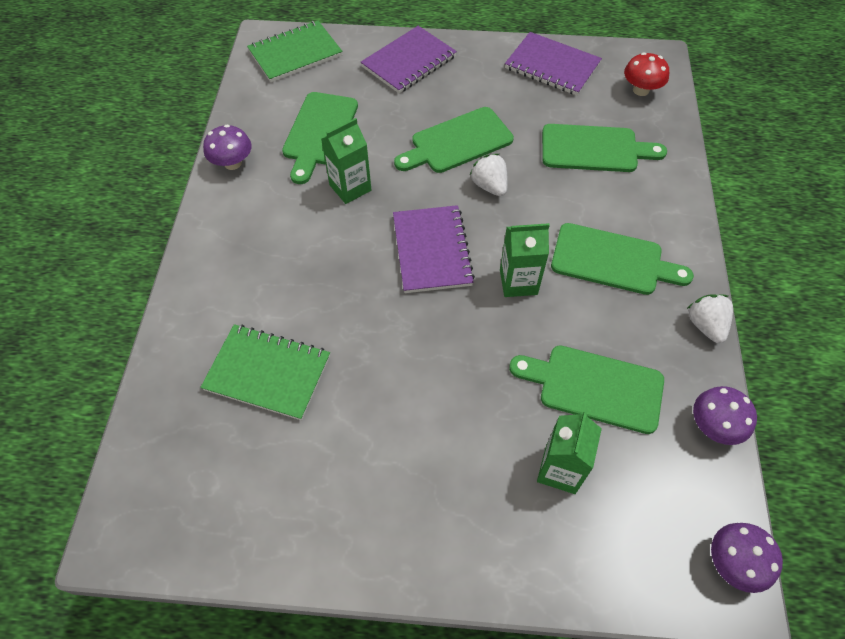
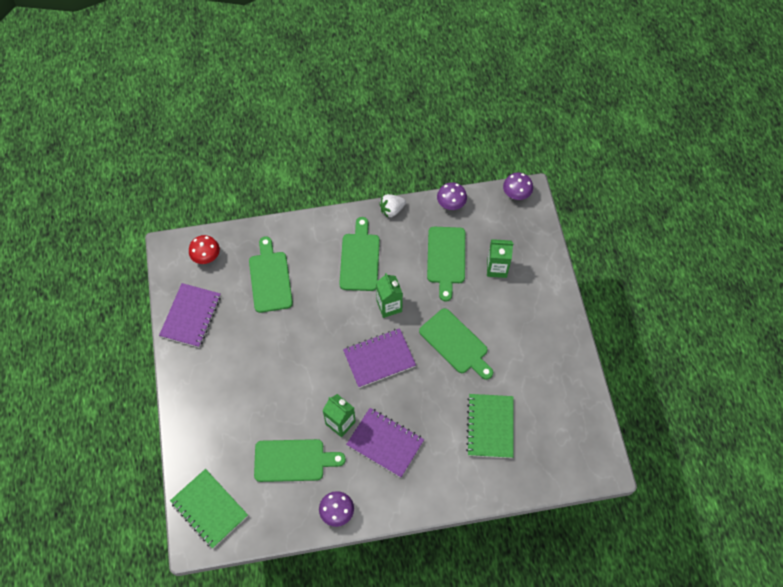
camera: 105 degrees left, 5 degrees up
(409, 62) = (204, 417): purple notebook -> purple notebook (385, 443)
(457, 142) = (282, 364): green cutting board -> green cutting board (456, 343)
(489, 186) = (317, 336): white strawberry -> none

